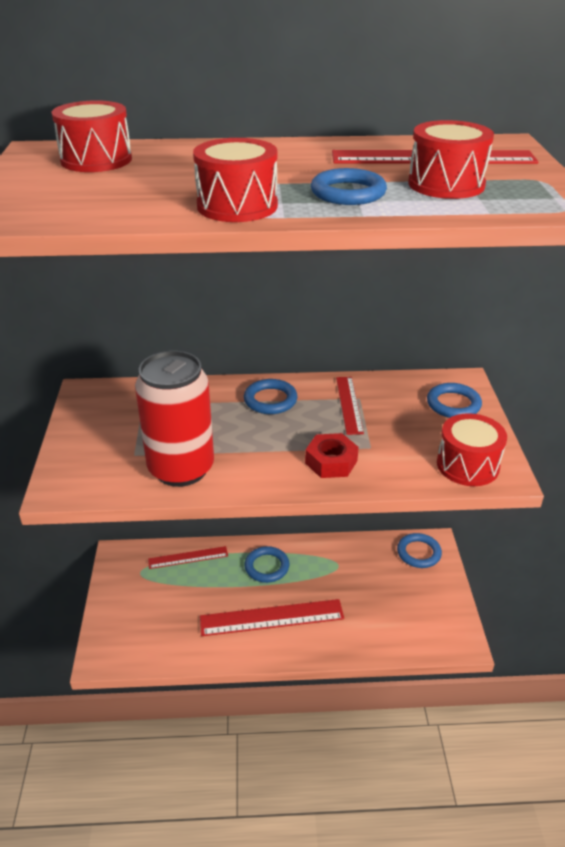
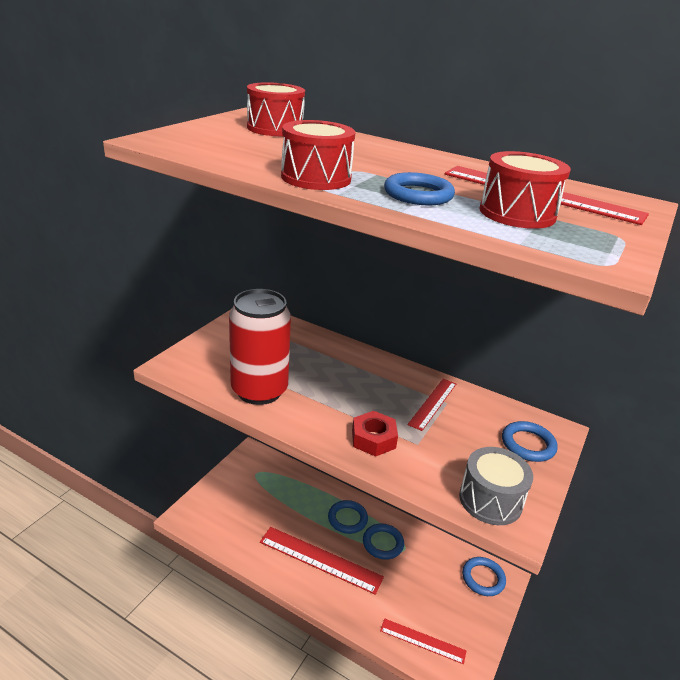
camera: 30 degrees right, 5 degrees down
(188, 557) = (296, 480): red ruler -> red ruler (422, 640)
(270, 400) = (373, 373): blue ring -> blue ring (383, 543)
(467, 465) = (490, 500): red drum -> grey drum

